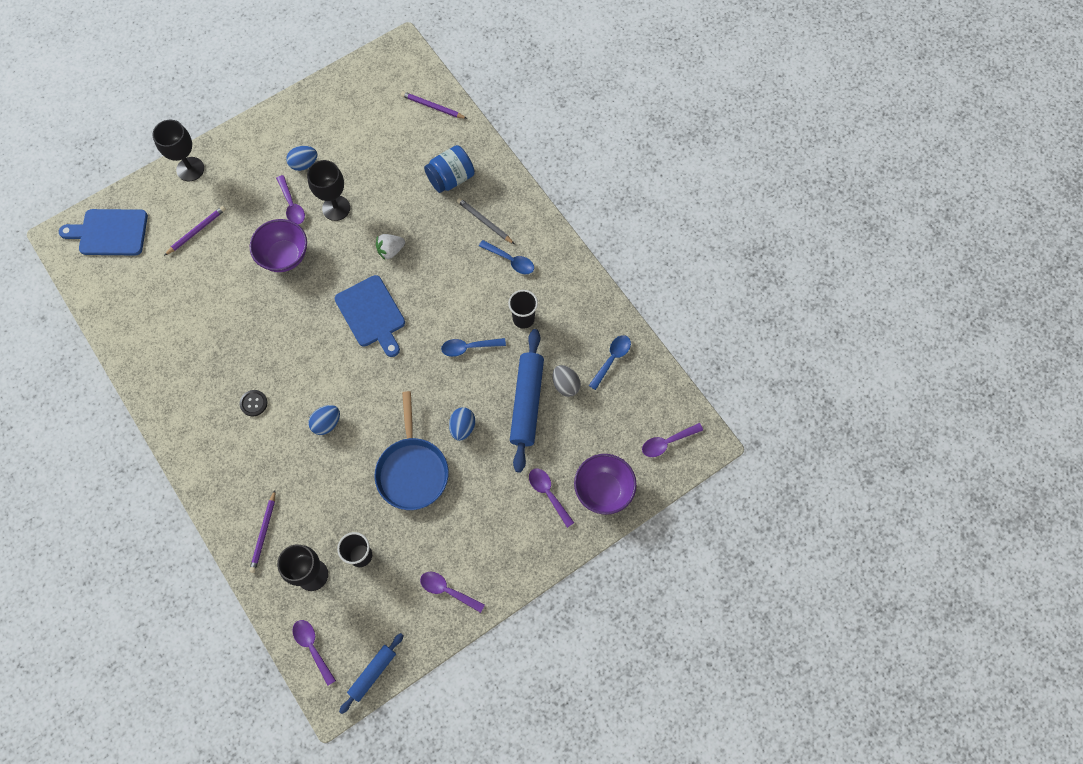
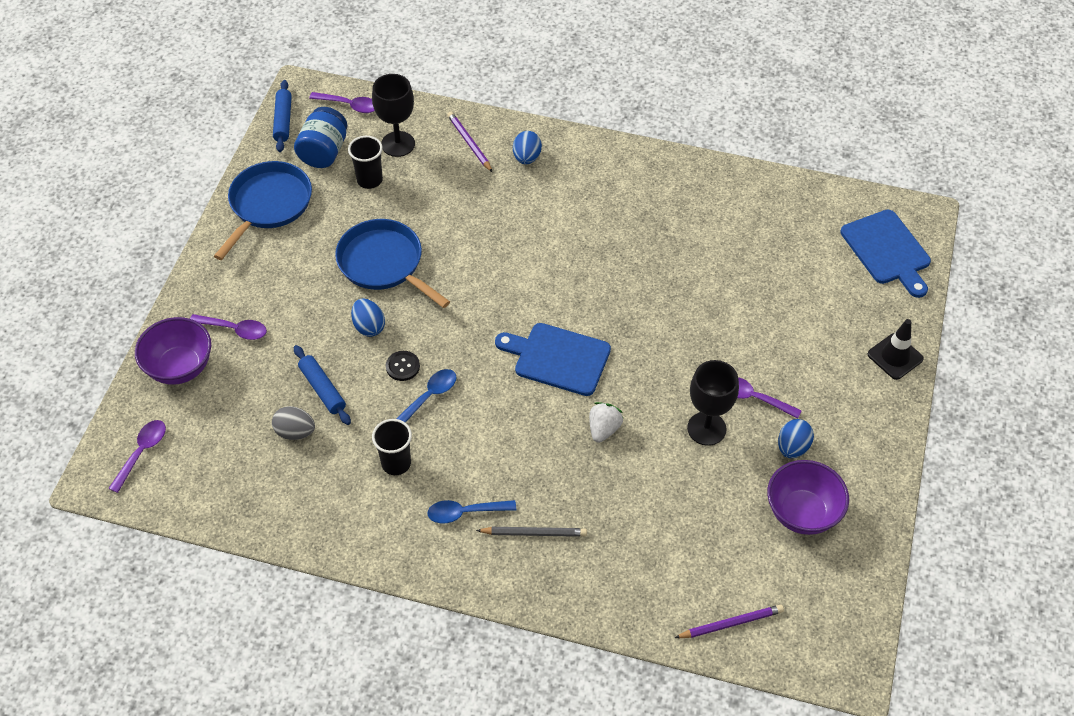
camera: 140 degrees right, 15 degrees down
(110, 232) = (887, 250): blue cutting board -> blue cutting board turned 105 degrees clockwise
(190, 169) = (895, 356): black goblet -> black traffic cone
(196, 231) = (812, 308): purple pencil -> none
(253, 403) = (584, 217): black button -> black button (402, 366)
(284, 256) = (702, 347): purple bowl -> purple bowl (802, 513)
(326, 423) = (501, 246): blue egg -> blue egg (527, 158)
(447, 590) = (268, 205): purple spoon -> blue pan
(451, 178) = (620, 553): blue jar -> blue jar (324, 152)
(526, 403) = (322, 389): blue rolling pin -> blue rolling pin, size x0.58
(612, 359) = (264, 491): blue spoon -> none

